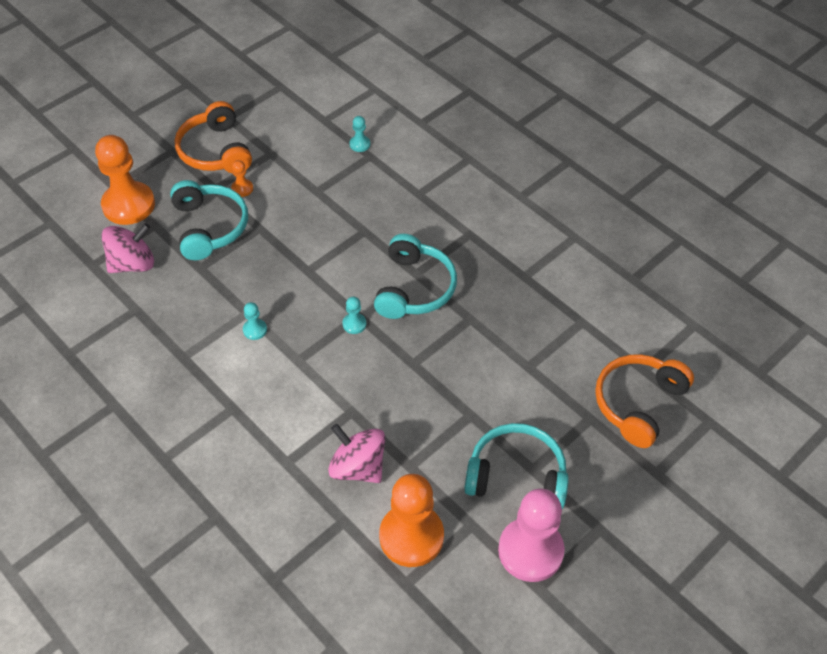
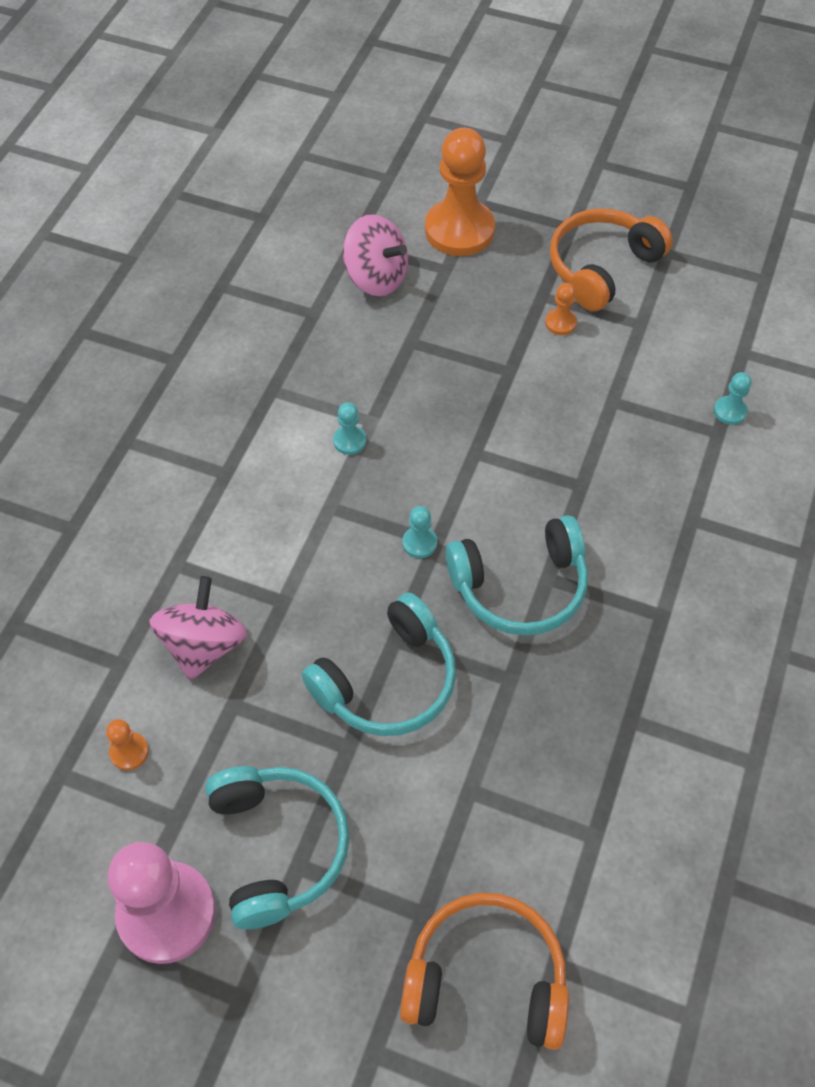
camera: 65 degrees right, 5 degrees up
(209, 227) = (477, 320): turquoise headphones -> turquoise headphones (387, 680)
(411, 536) = (129, 752): orange pawn -> orange pawn, size x0.42

